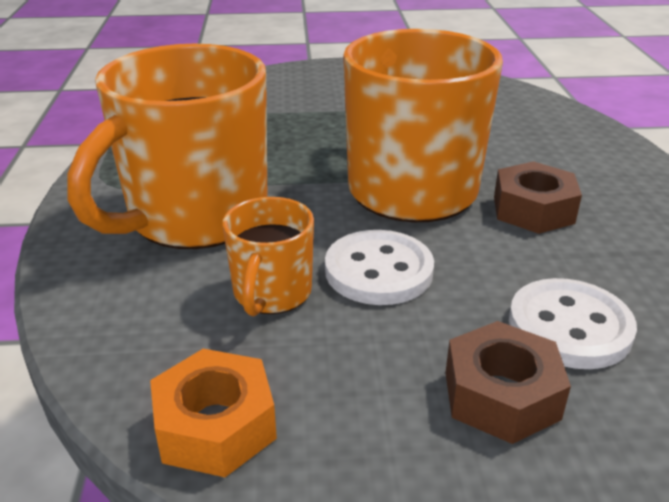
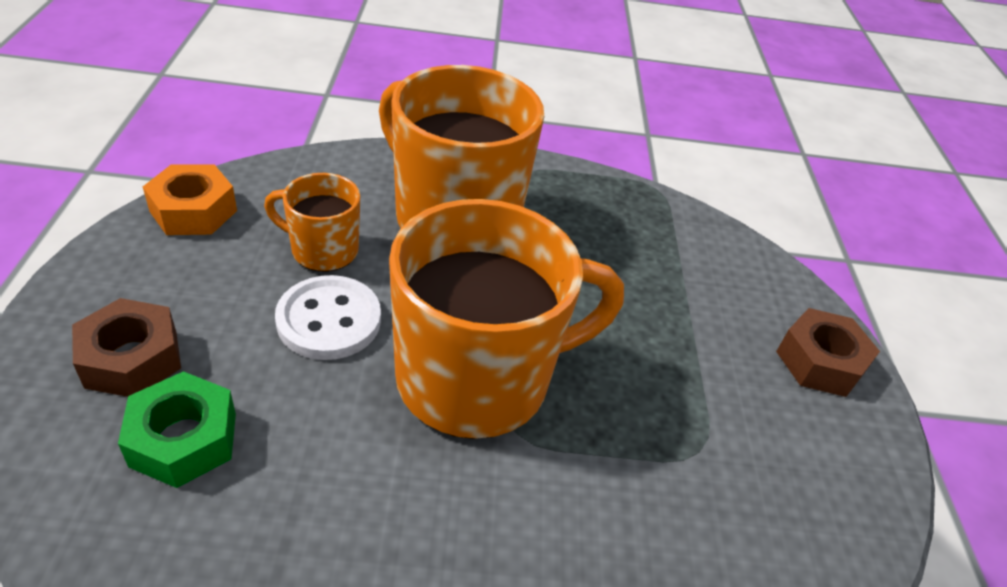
camera: 90 degrees right, 10 degrees up
(533, 210) = (402, 489): brown nut -> brown nut (820, 362)
(569, 327) = (184, 439): white button -> green nut

